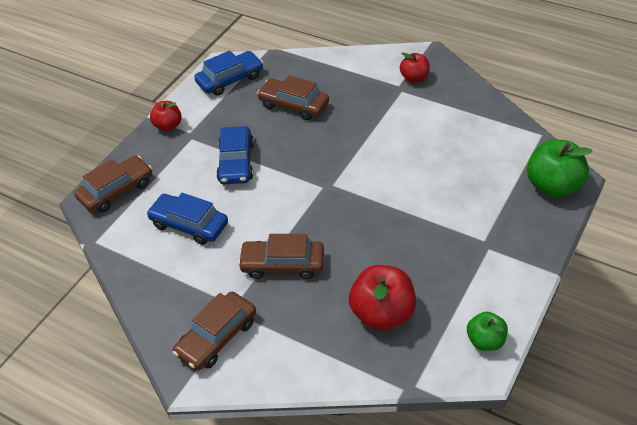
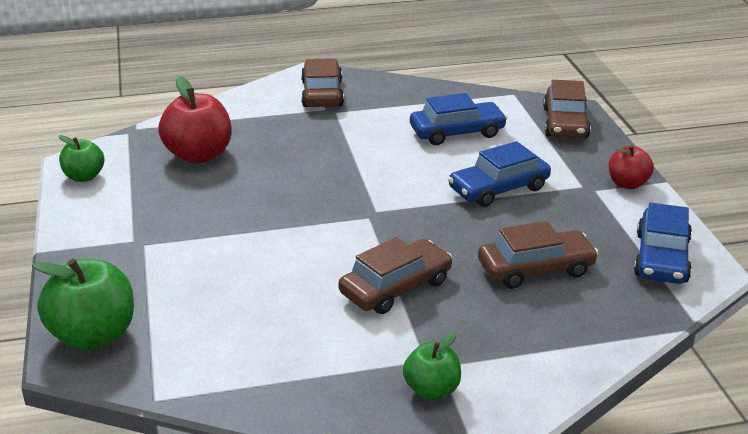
camera: 135 degrees right, 15 degrees down
(236, 162) = (498, 189): blue car -> blue car turned 75 degrees counterclockwise
(282, 264) = (330, 145): brown car -> brown car (396, 287)
(414, 78) = (432, 390): red apple -> green apple

